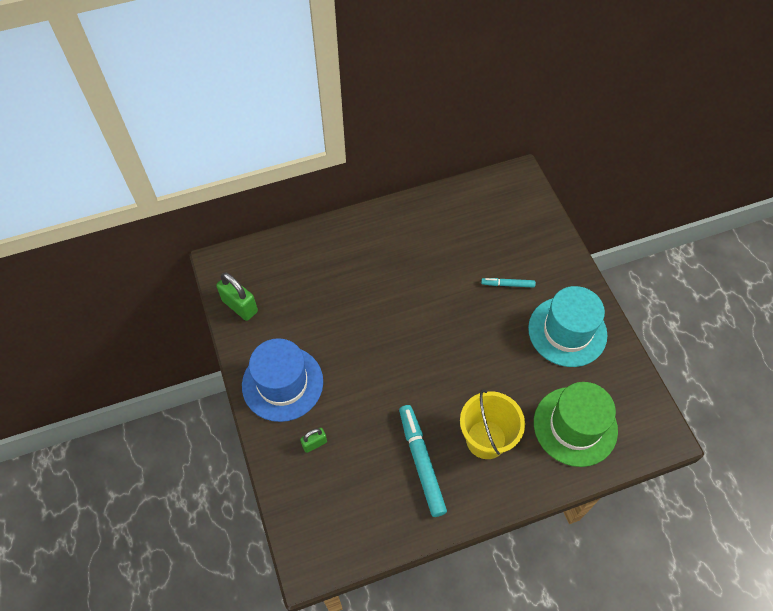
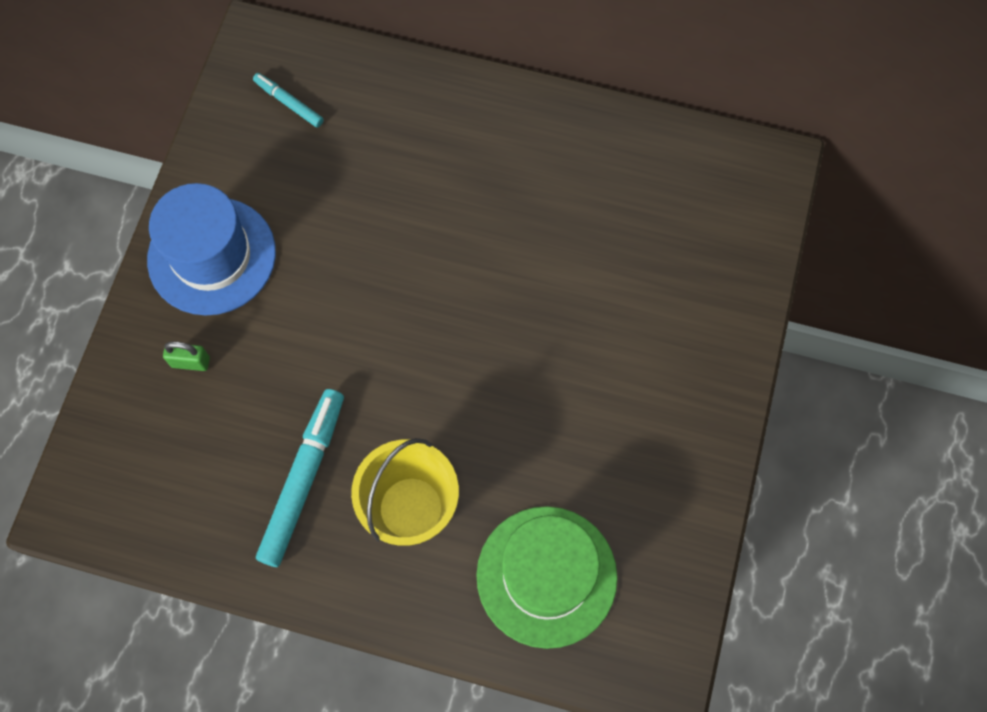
camera: 35 degrees right, 10 degrees up
(240, 306) = (237, 116): green padlock -> none
(507, 284) = (619, 315): turquoise marker -> turquoise marker (289, 103)
(567, 331) = (648, 438): turquoise hat -> none

